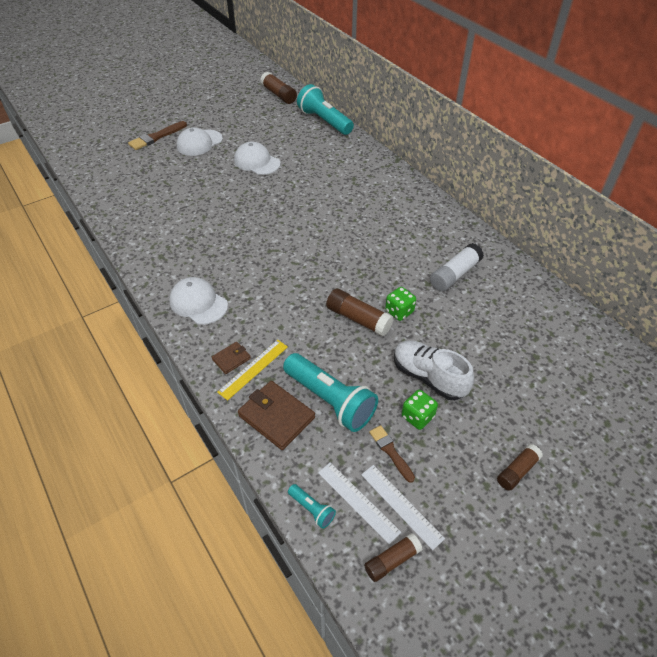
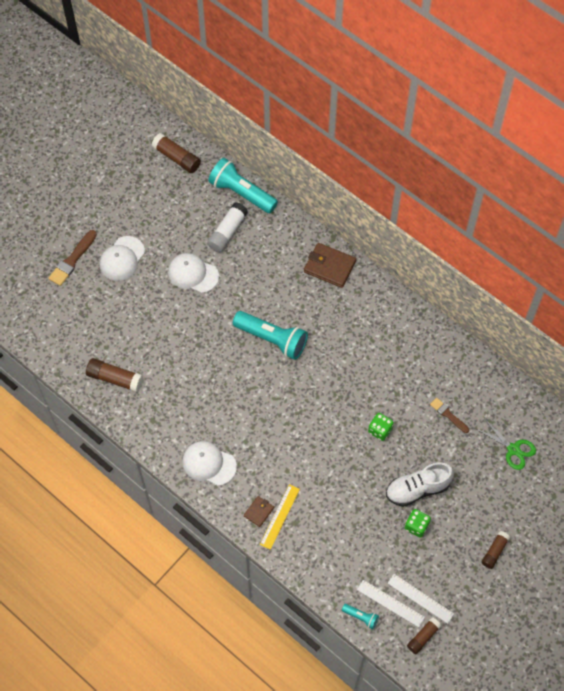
camera: 15 degrees left, 15 degrees up
(276, 417) = (312, 553): brown wallet -> brown wallet (329, 266)
(330, 400) = (348, 529): turquoise flashlight -> turquoise flashlight (272, 339)
(358, 319) = (348, 446): brown glue stick -> brown glue stick (115, 378)
(390, 451) = (403, 560): brown brush -> brown brush (448, 415)
(428, 377) = (417, 489): white shoe -> white shoe turned 45 degrees counterclockwise
(454, 274) = (417, 378): white glue stick -> white glue stick (227, 232)
(557, 362) = (513, 449): none -> green scissors

